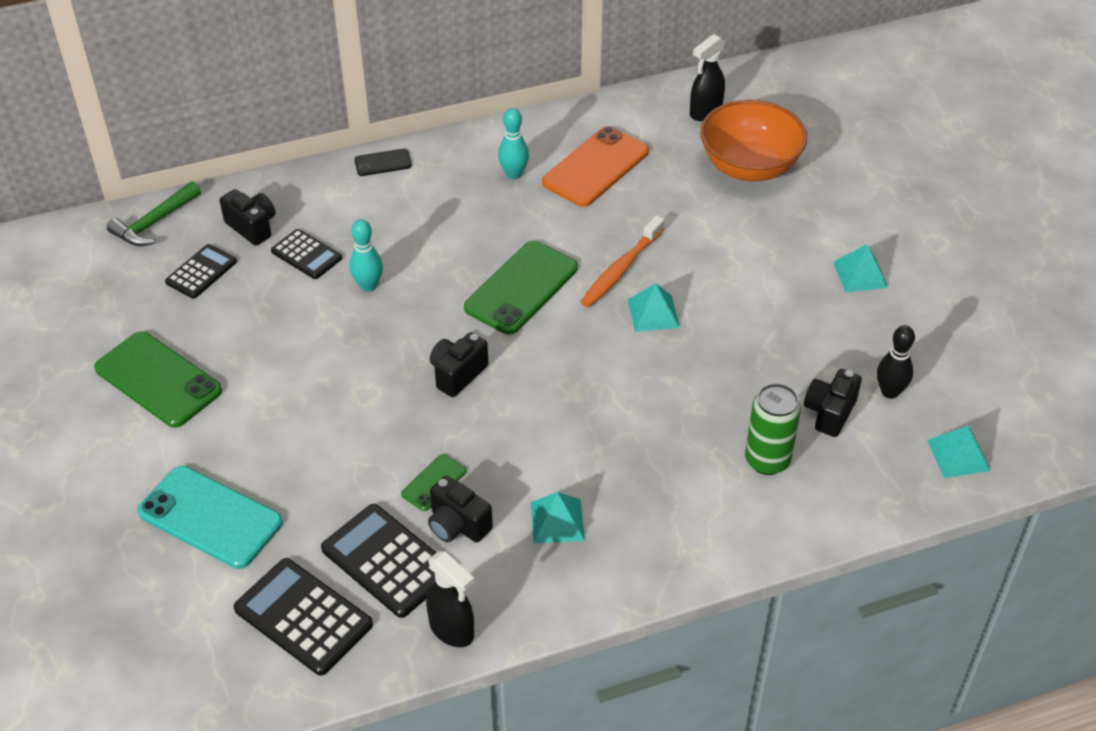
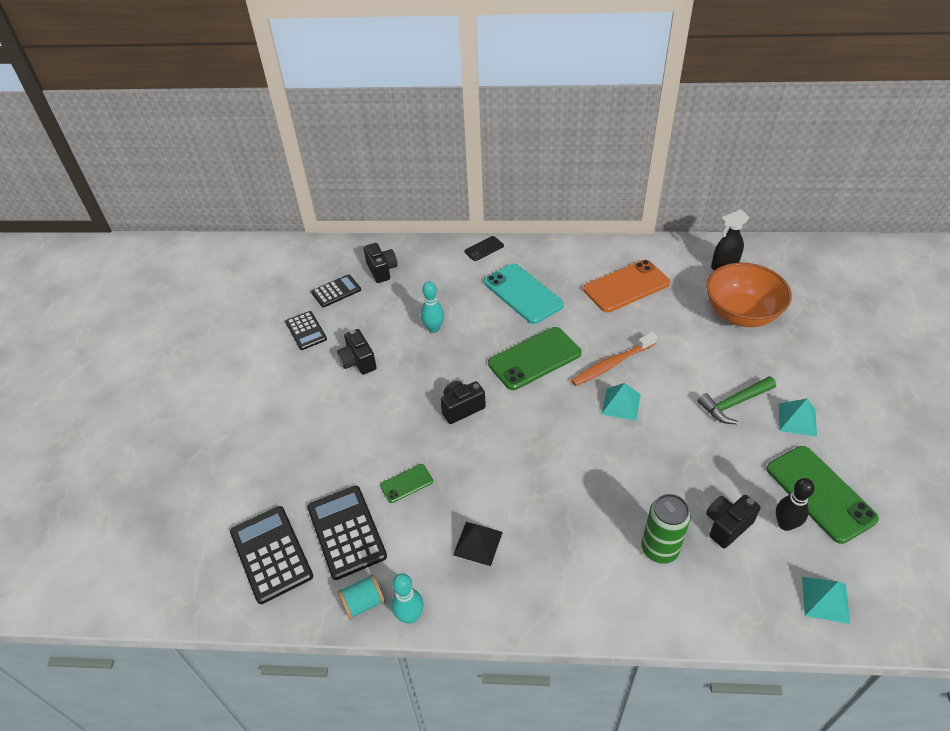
camera: 25 degrees right, 0 degrees up
(154, 222) = (326, 252): green hammer -> green hammer (734, 403)
(158, 380) = (273, 354): green phone -> green phone (820, 493)
(210, 517) = (253, 459): turquoise phone -> turquoise phone (523, 294)
(306, 255) = (405, 297): black calculator -> black calculator (306, 331)
(383, 163) = (484, 249): black phone -> black phone turned 45 degrees counterclockwise
(452, 630) = (363, 603): black spray bottle -> turquoise spool
(457, 525) = (407, 521): black camera -> black camera (358, 362)
(514, 174) = (567, 277): turquoise bowling pin -> turquoise bowling pin (410, 616)
(557, 521) = (478, 543): turquoise pyramid -> black pyramid

